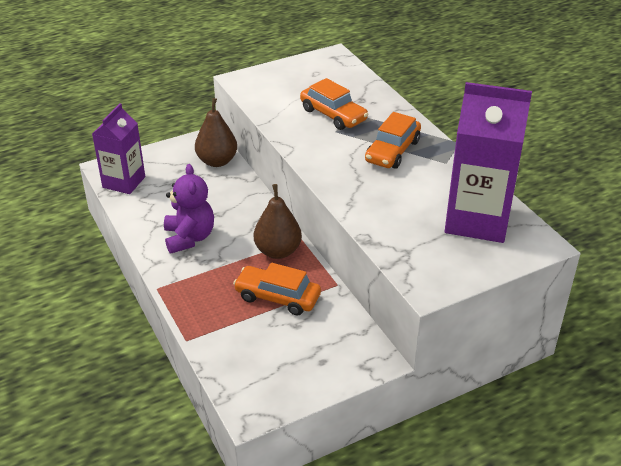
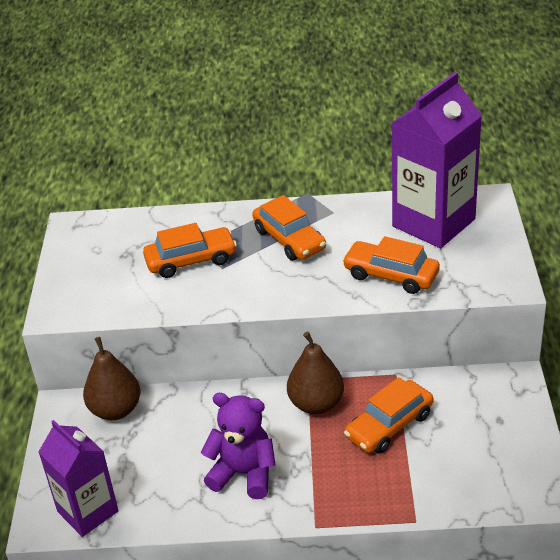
camera: 60 degrees left, 0 degrees up
(388, 215) = (391, 275): none -> orange car

